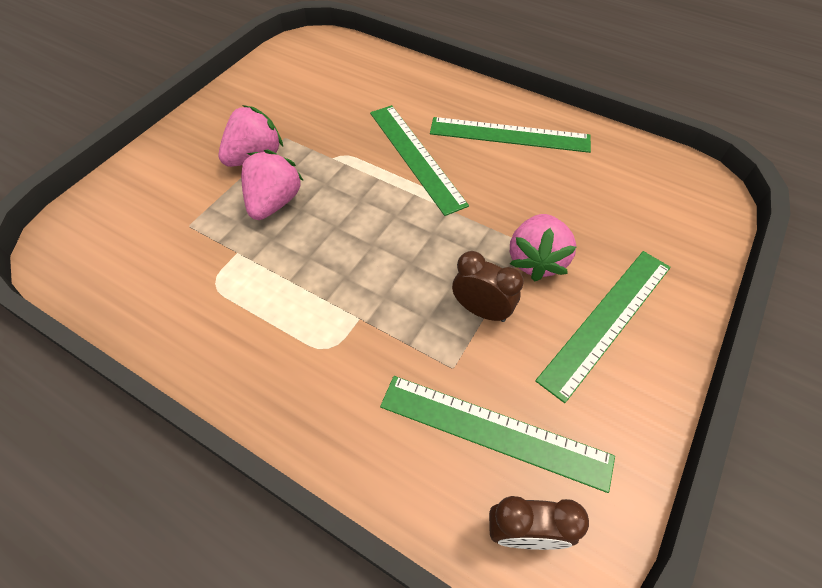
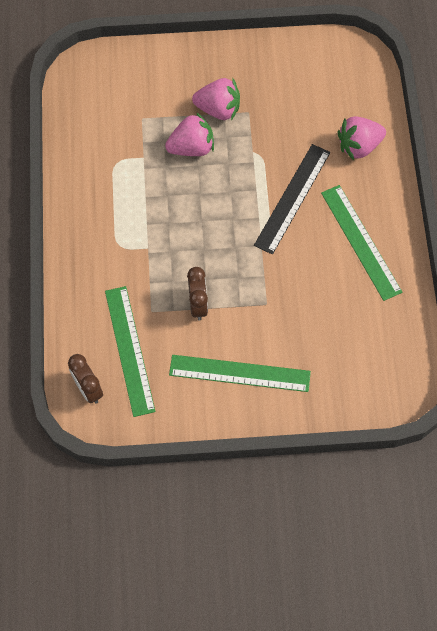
camera: 55 degrees right, 10 degrees up
(415, 157) = (292, 198): green ruler -> black ruler
(536, 260) = (257, 315): pink strawberry -> pink strawberry (359, 146)

